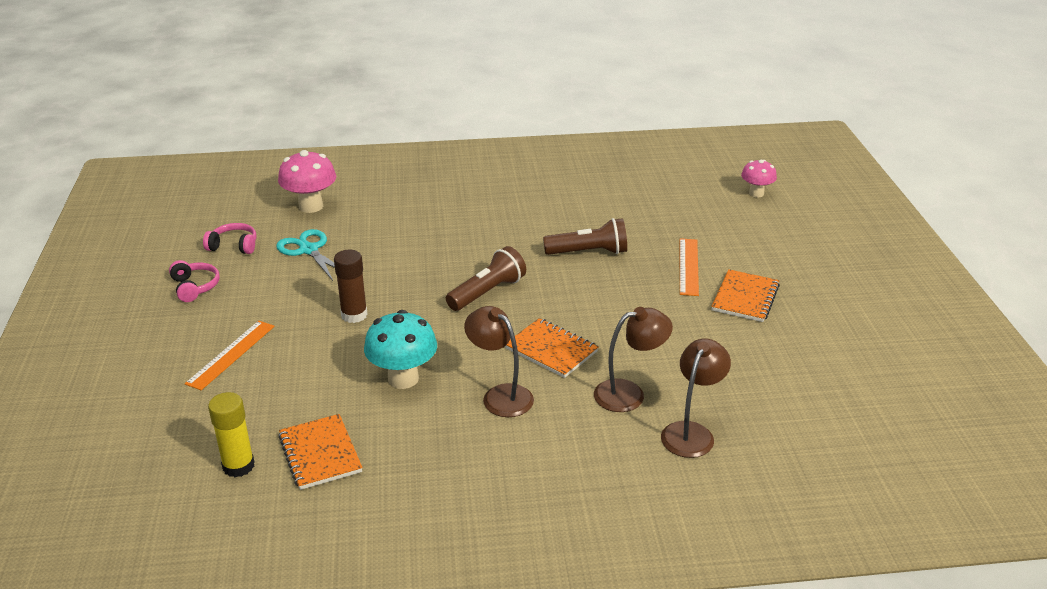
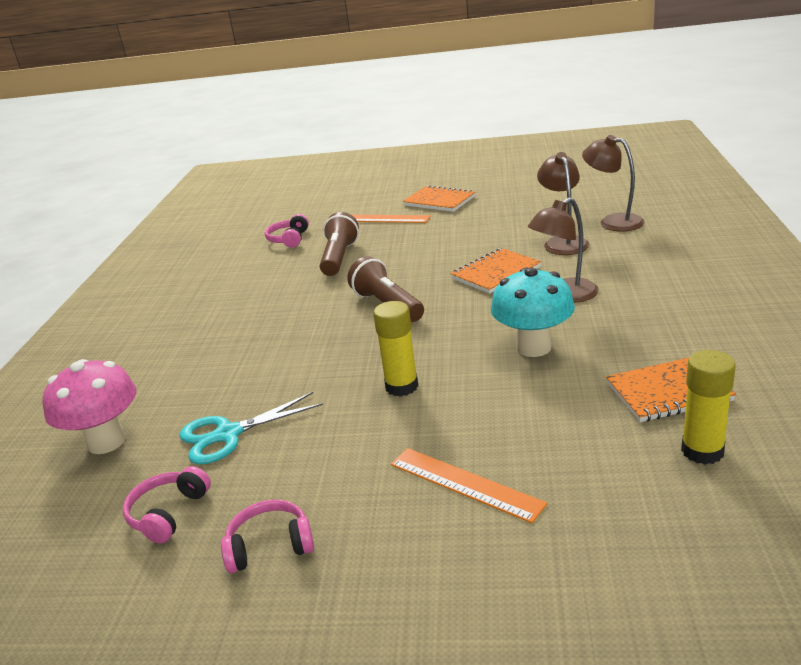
camera: 75 degrees left, 5 degrees down
(354, 315) = (401, 386): brown glue stick -> yellow glue stick
(632, 217) = (289, 239): none -> pink headphones
(756, 193) = (286, 194): pink mushroom -> none

